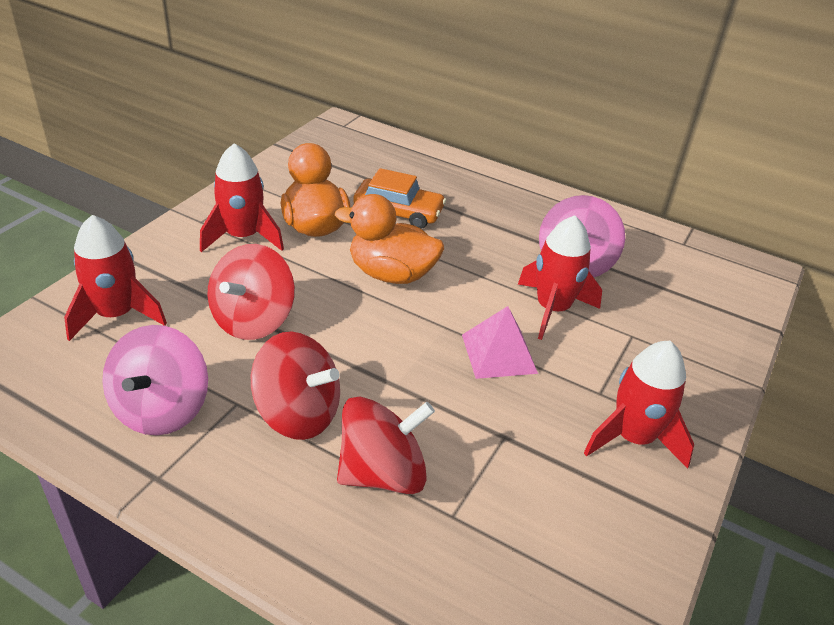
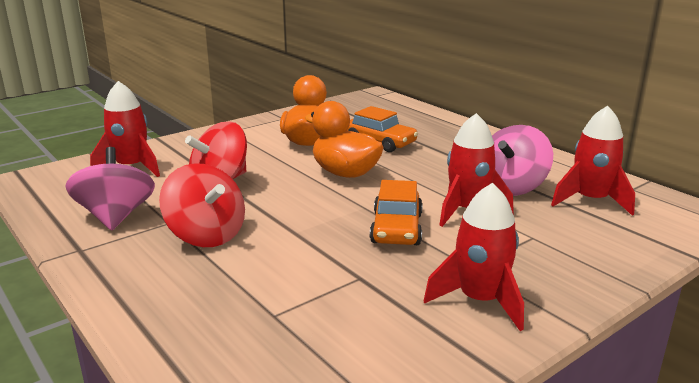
camera: 25 degrees right, 15 degrees down
(161, 409) = (116, 216): pink spinning top -> pink spinning top turned 135 degrees clockwise
(243, 237) = (251, 141): red rocket -> red rocket (590, 200)
(382, 473) = (240, 279): red spinning top -> none
(498, 353) = (396, 228): pink pyramid -> orange car

